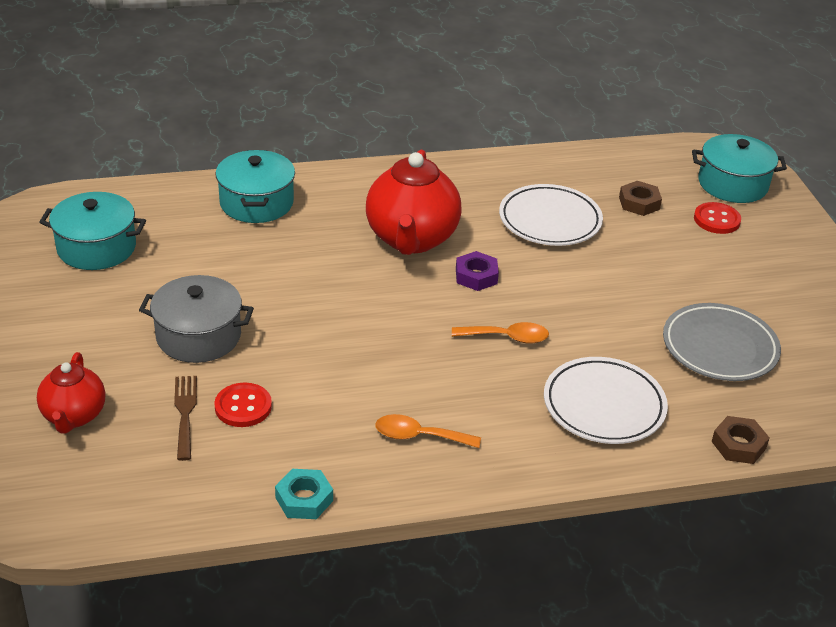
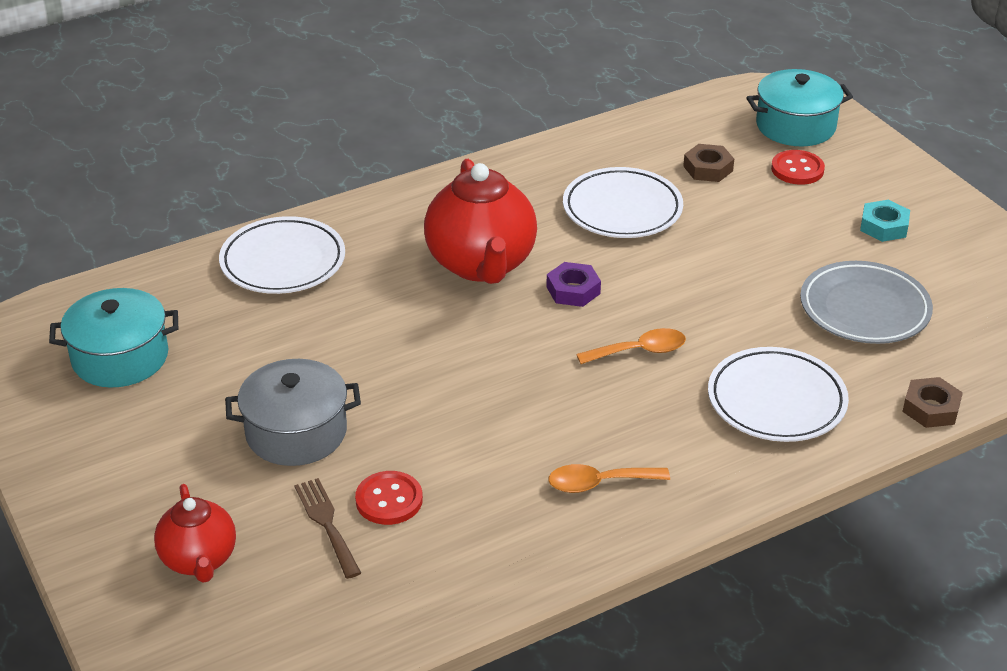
camera: 15 degrees left, 0 degrees up
(256, 203) = (283, 262): turquoise pot -> white plate
(304, 499) = (509, 584): turquoise nut -> turquoise nut (884, 226)

